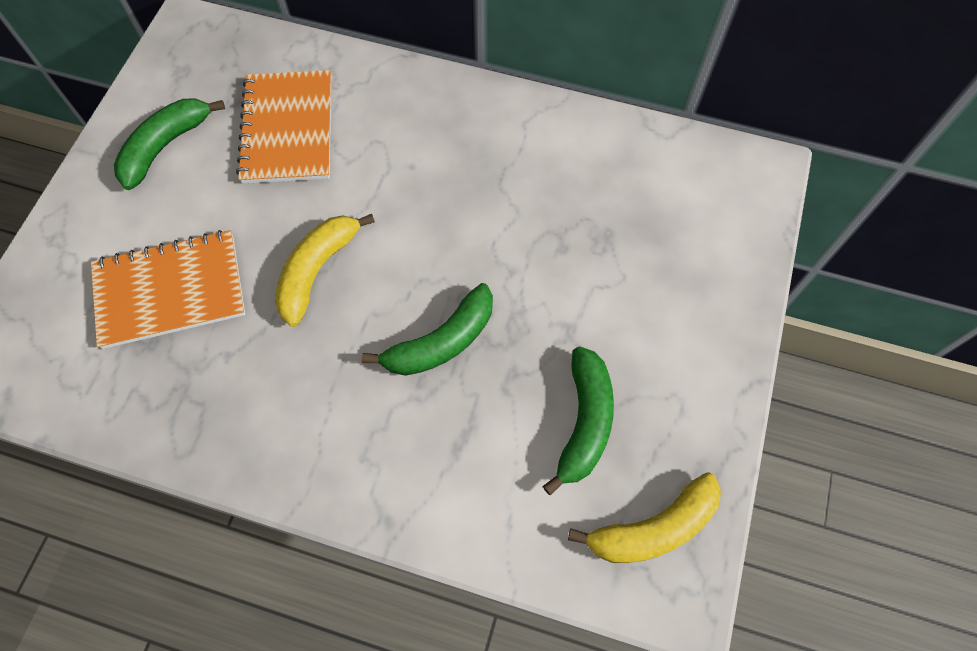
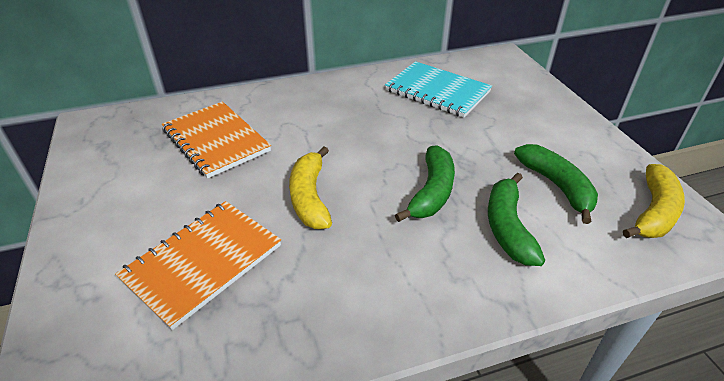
camera: 35 degrees left, 25 degrees down
(165, 146) = (123, 185): green banana -> green banana (507, 227)
(600, 188) = (437, 91): none -> turquoise notebook

